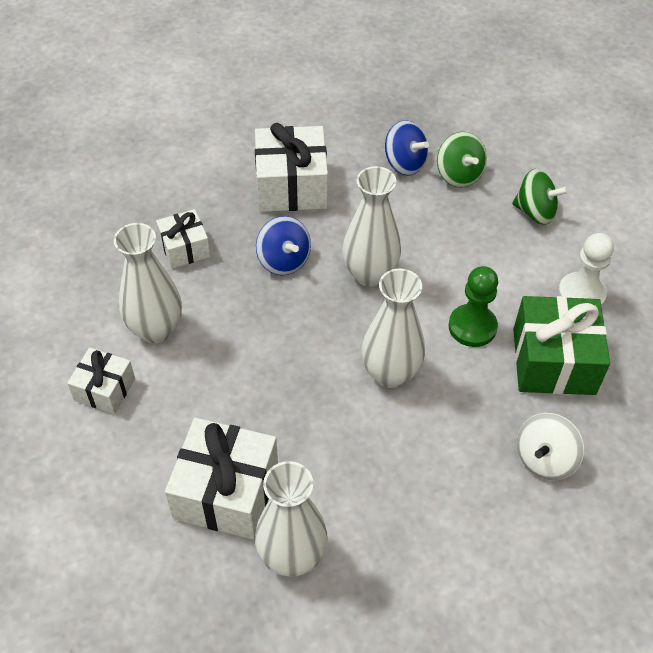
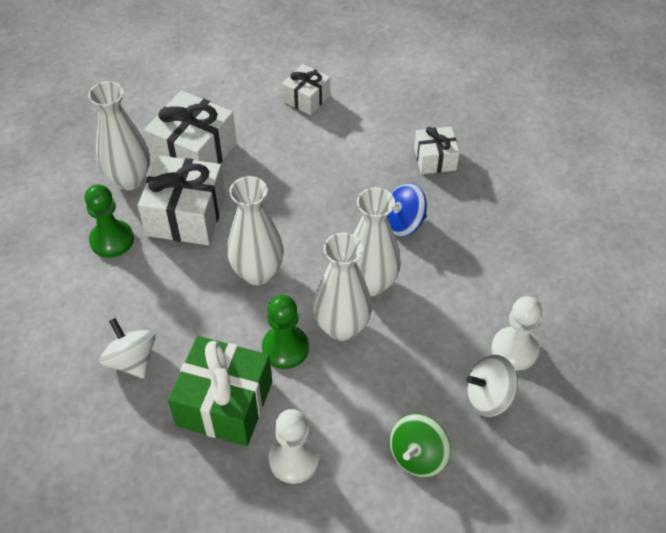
camera: 105 degrees right, 0 degrees up
(156, 329) = (353, 131): white vase -> white vase (342, 327)
(291, 186) = (497, 246): white gift -> white gift (186, 215)
(395, 540) = (112, 240): none -> green pawn
(404, 163) = (514, 350): blue spinning top -> white pawn
(459, 175) = (488, 397): green spinning top -> white spinning top

